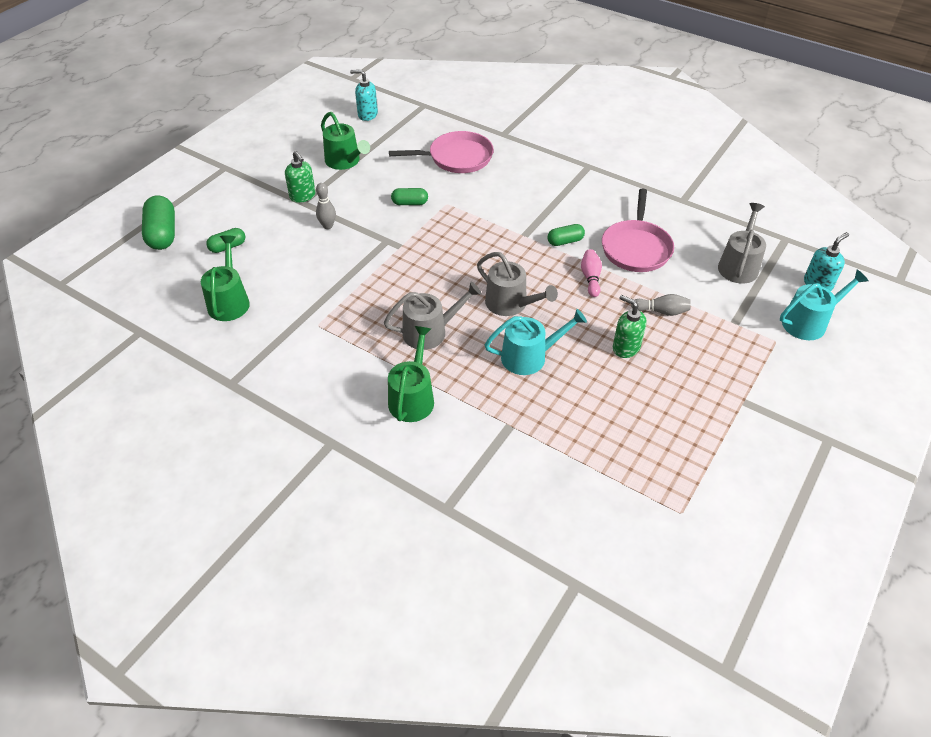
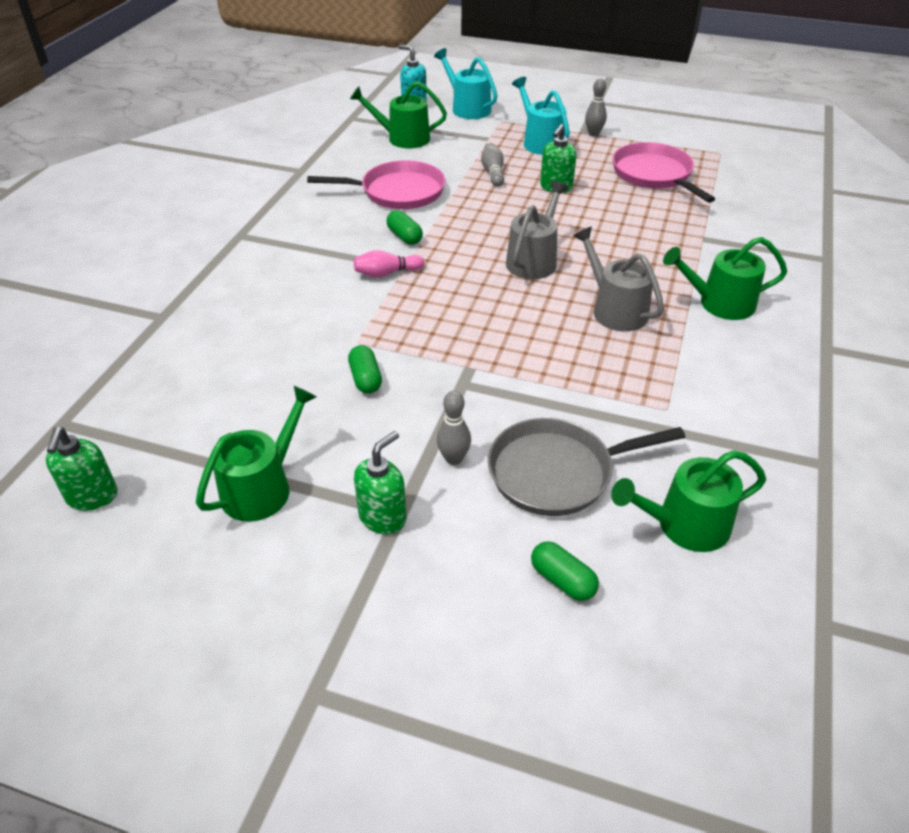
camera: 105 degrees left, 5 degrees down
(162, 234) = (575, 716): green capsule -> none
(295, 262) = (556, 472): none -> grey pan
(367, 115) = (92, 497): turquoise soap dispenser -> green soap dispenser
(457, 158) = (233, 352): pink pan -> pink pan (654, 175)
(529, 357) = (606, 238): turquoise watering can -> turquoise watering can (541, 142)
(590, 278) = (462, 214): pink bowling pin -> pink bowling pin (386, 273)
(739, 265) = (403, 138): grey watering can -> green watering can
(739, 410) = (593, 134): none -> grey bowling pin

